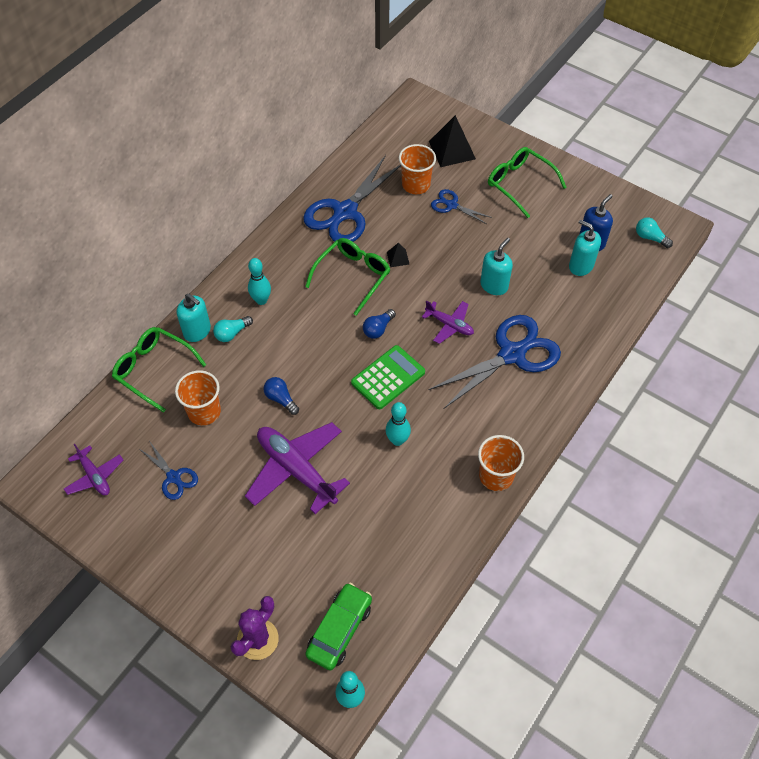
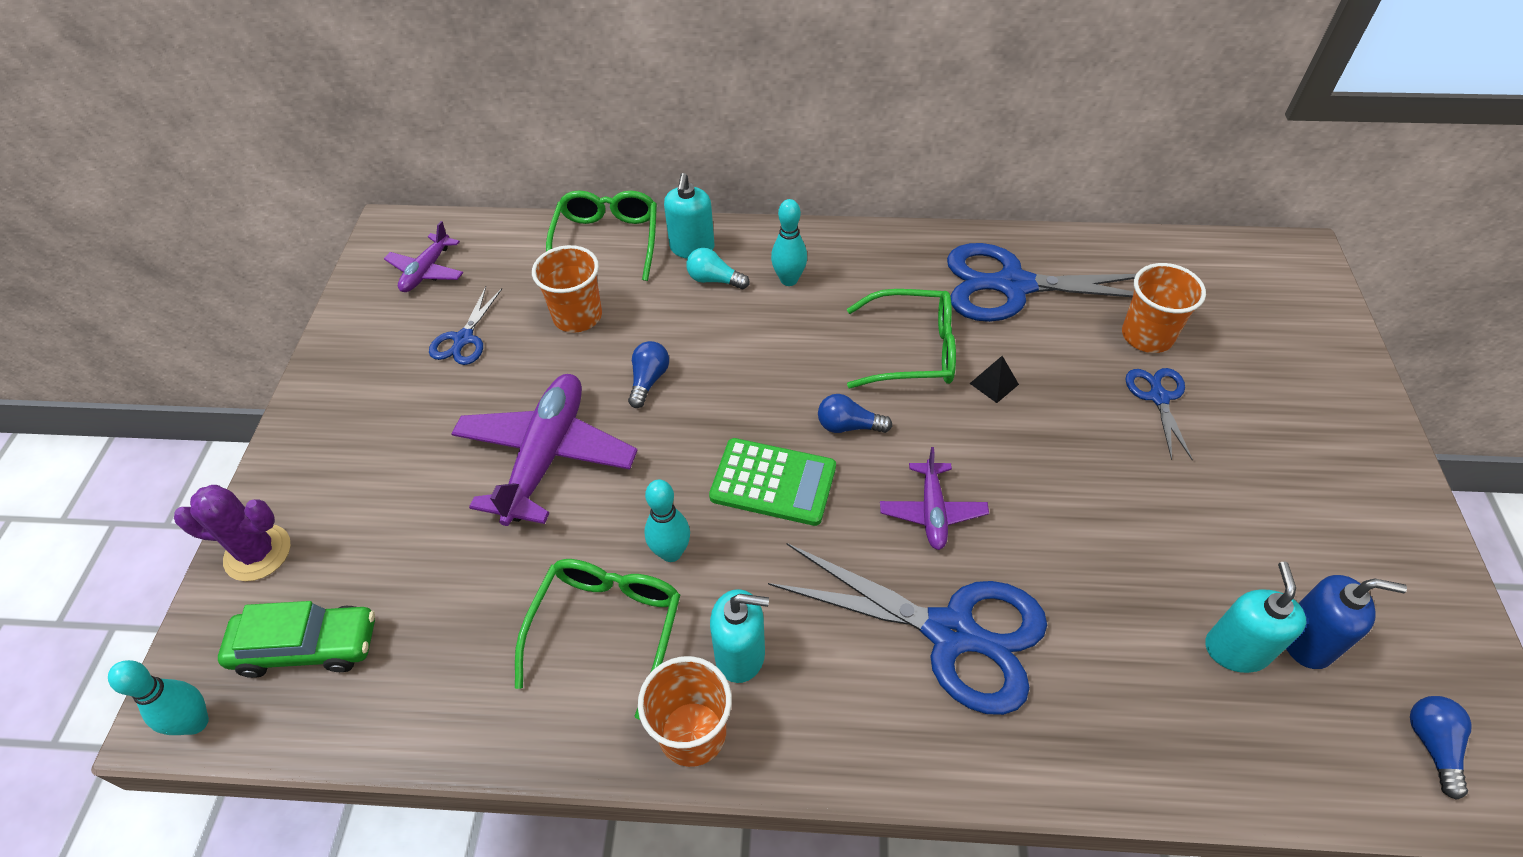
camera: 60 degrees right, 5 degrees down
(452, 150) = (1262, 343): black pyramid -> none
(494, 285) = (1063, 534): turquoise soap dispenser -> turquoise soap dispenser (740, 655)
(519, 184) = (1303, 465): green glasses -> green glasses (607, 628)
(650, 238) = (1431, 745): turquoise light bulb -> blue light bulb

